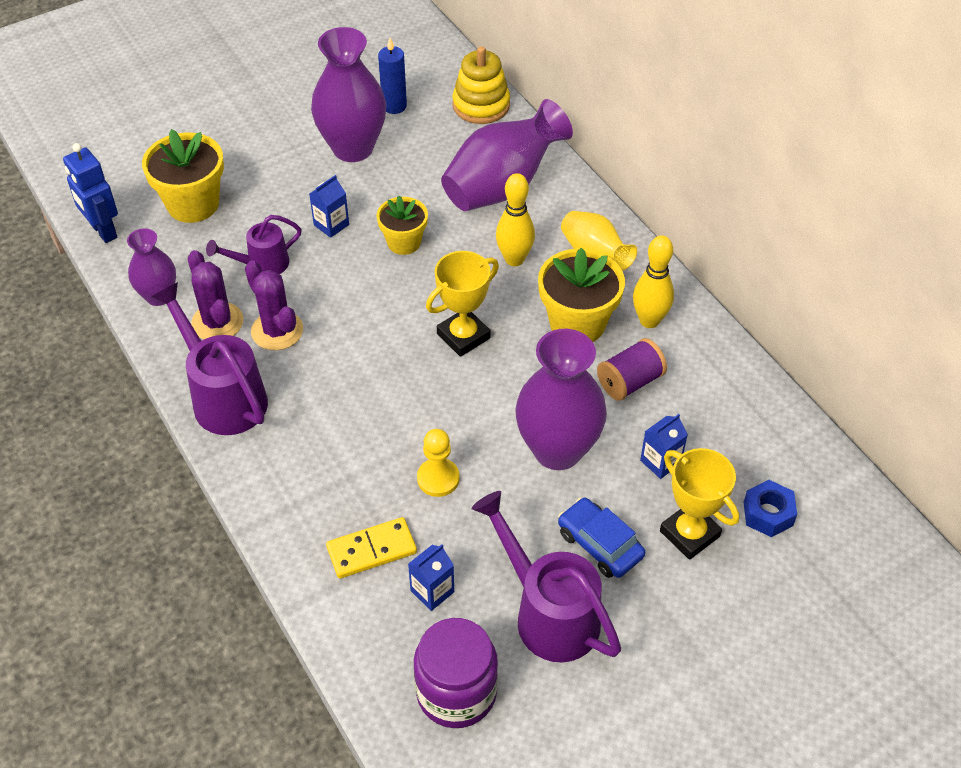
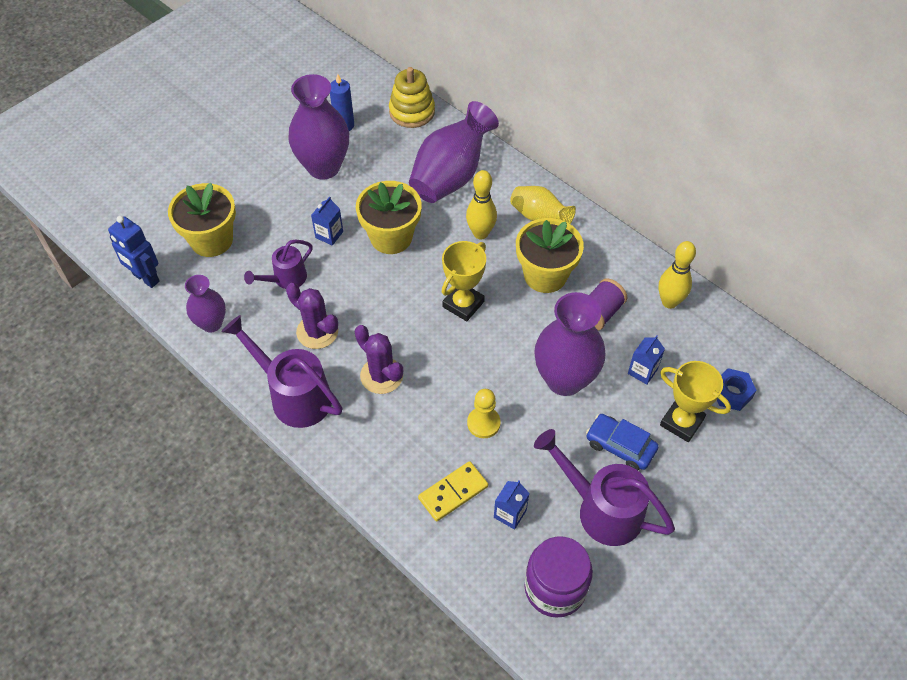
camera: 15 degrees left, 5 degrees up
(217, 322) = (267, 335): purple cactus -> purple cactus (381, 375)
(404, 242) = (391, 237): yellow flower pot -> yellow flower pot, size x1.58
(649, 320) = (597, 261): yellow bowling pin -> yellow bowling pin (669, 302)

